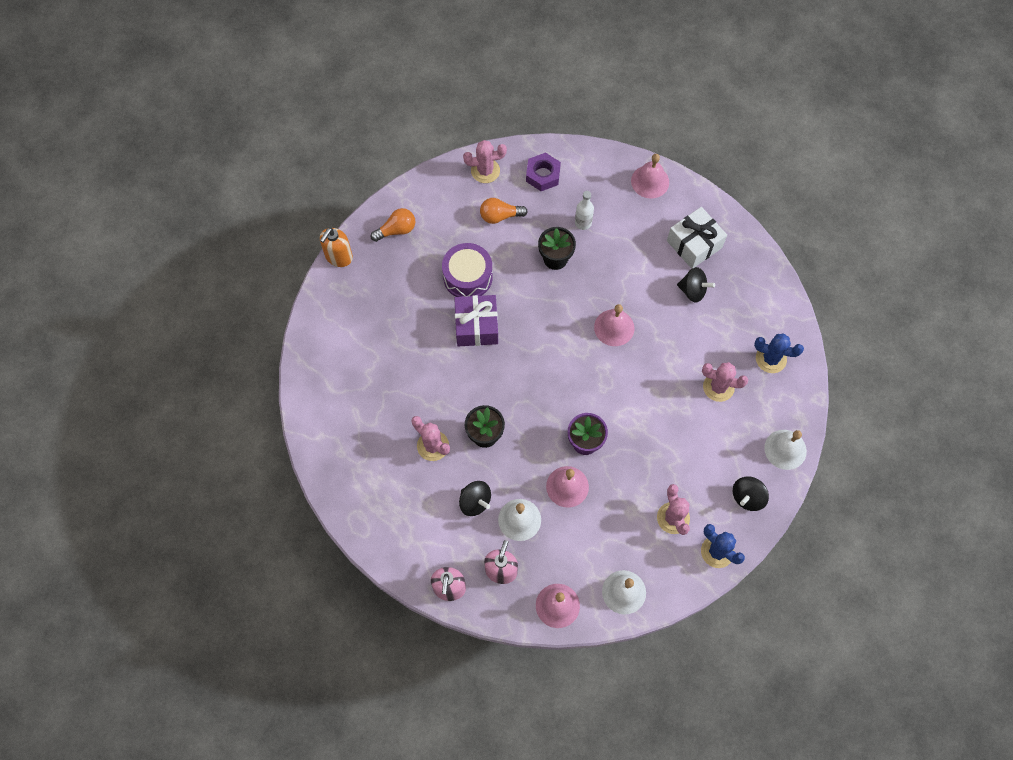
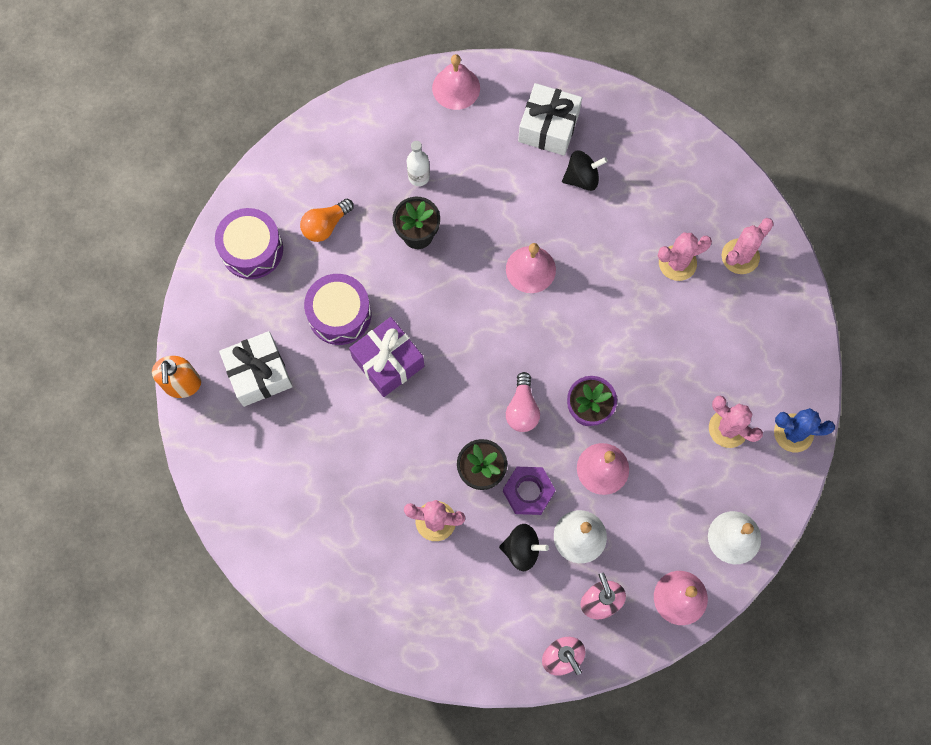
camera: 35 degrees left, 5 degrees up
(390, 281) = (259, 374): none -> white gift
(396, 230) = (224, 313): orange light bulb -> none
(442, 202) = (252, 249): none -> purple drum
(485, 171) = (273, 185): pink cactus -> pink cactus (740, 256)
(542, 413) = (522, 409): none -> pink light bulb
(543, 175) = (339, 151): purple nut -> purple nut (528, 492)
(747, 497) = (783, 358): black spinning top -> none
(771, 359) = (707, 200): blue cactus -> none
(785, 449) = (785, 284): white bell -> none

